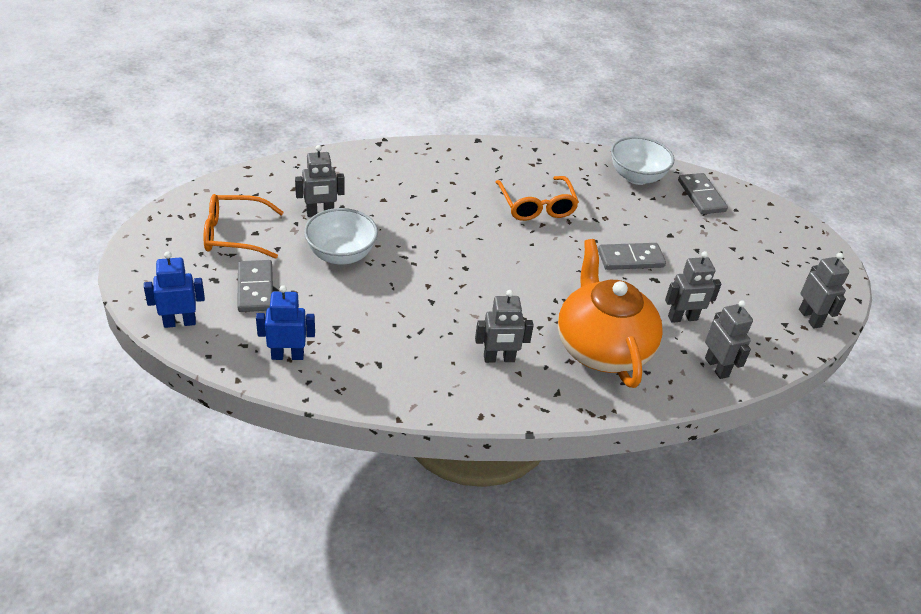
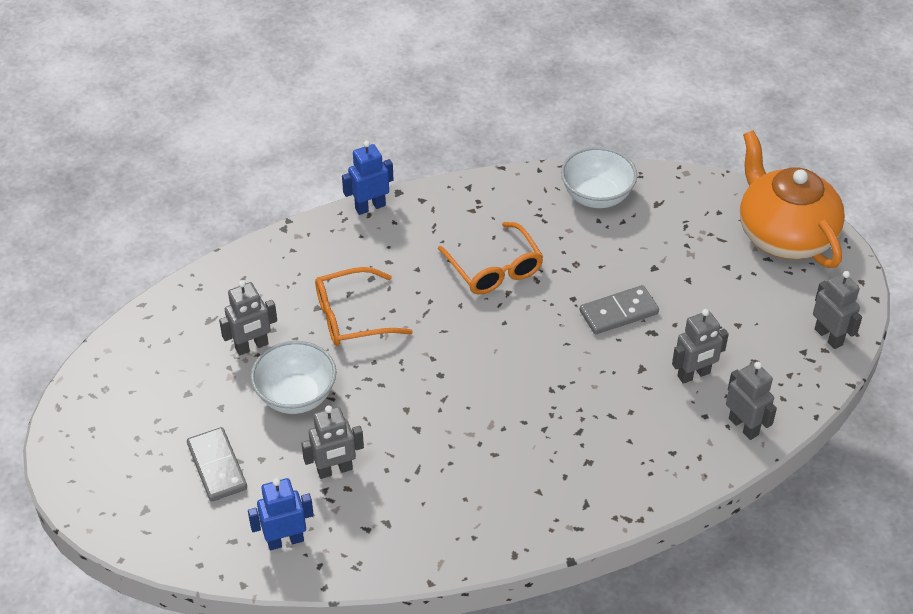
camera: 10 degrees left, 5 degrees up
(179, 322) = (151, 533): blue robot -> blue robot (370, 207)
(235, 234) = (166, 402): orange glasses -> orange glasses (353, 317)
(499, 359) = (512, 480): grey robot -> grey robot (335, 470)
(602, 347) = (617, 436): orange teapot -> orange teapot (784, 235)
(701, 196) = (676, 204): grey domino -> none

